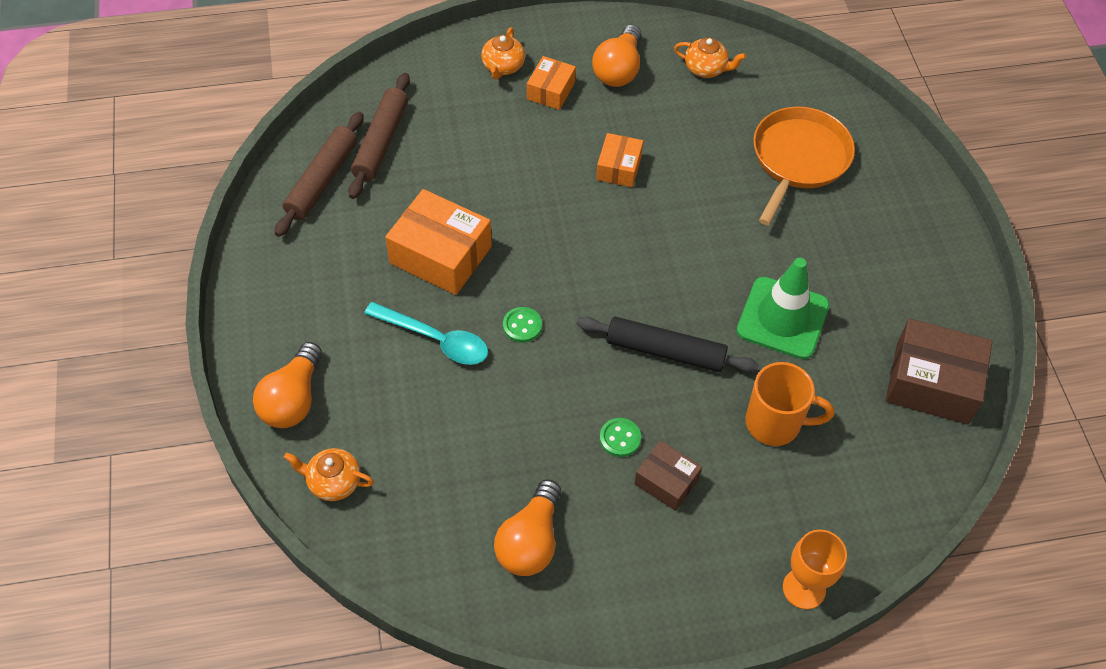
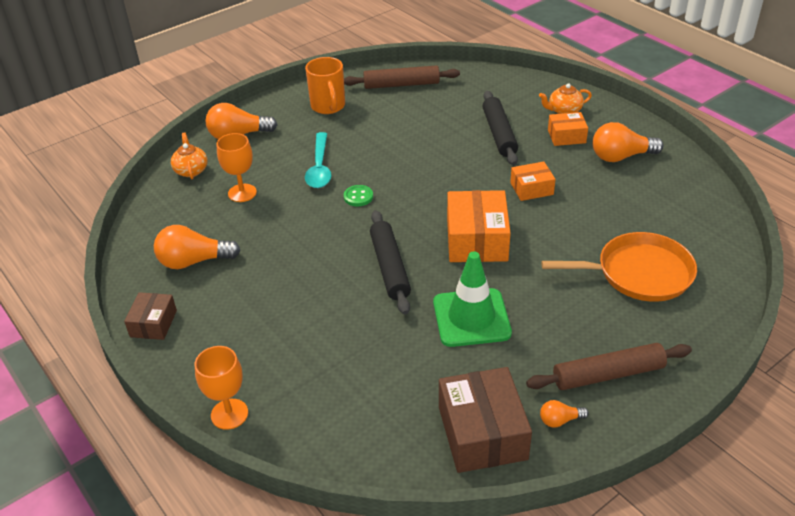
camera: 65 degrees right, 15 degrees down
(381, 142) = (451, 92): brown rolling pin -> brown rolling pin (608, 375)
(427, 441) = (242, 193): none -> orange goblet
(440, 255) = (386, 145): orange box -> orange box (477, 240)
(501, 143) = (499, 134): none -> black rolling pin
(620, 438) = (300, 272): green button -> none
(666, 481) = (279, 307): brown box -> brown box (153, 323)
(706, 69) = (673, 195): orange teapot -> none
(775, 423) = (369, 347): orange mug -> orange mug (328, 106)
(945, 319) = (560, 420): none -> orange light bulb

